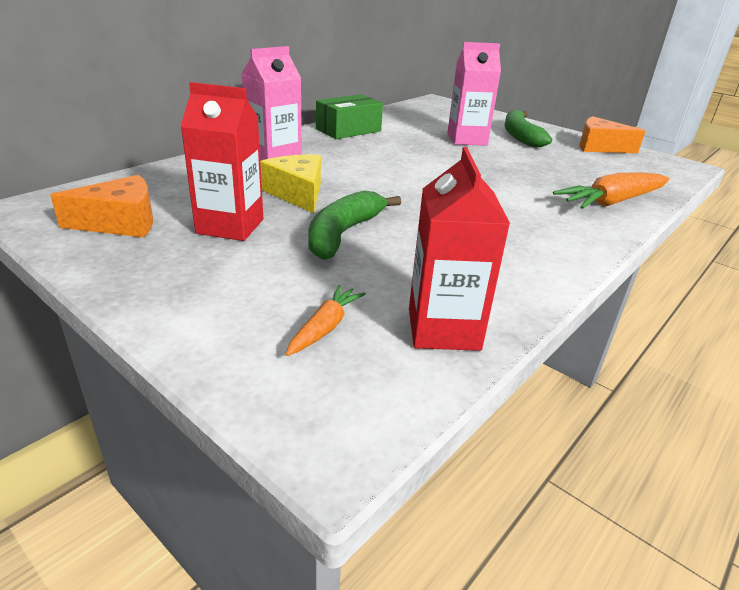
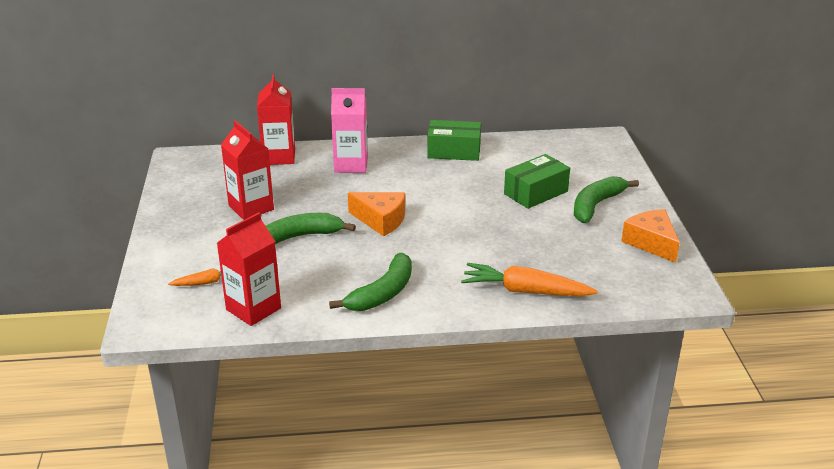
camera: 45 degrees right, 0 degrees up
(120, 222) = (205, 184): orange cheese -> orange cheese (381, 220)
(177, 173) = (279, 157): none -> red carton
(297, 193) = (321, 198): yellow cheese -> none
(466, 139) = (536, 192): pink carton -> green box
(526, 250) = (382, 293): none -> green banana

